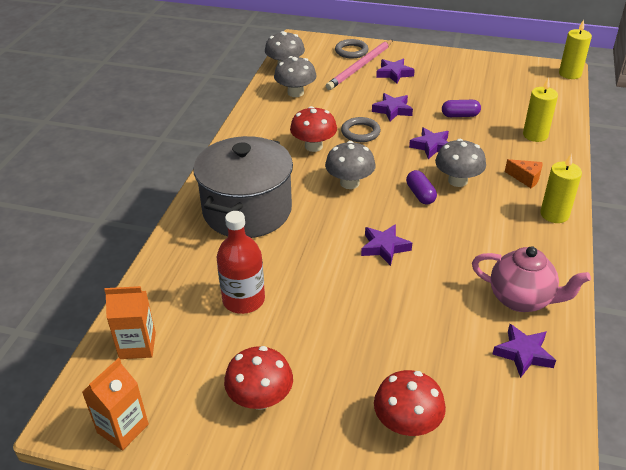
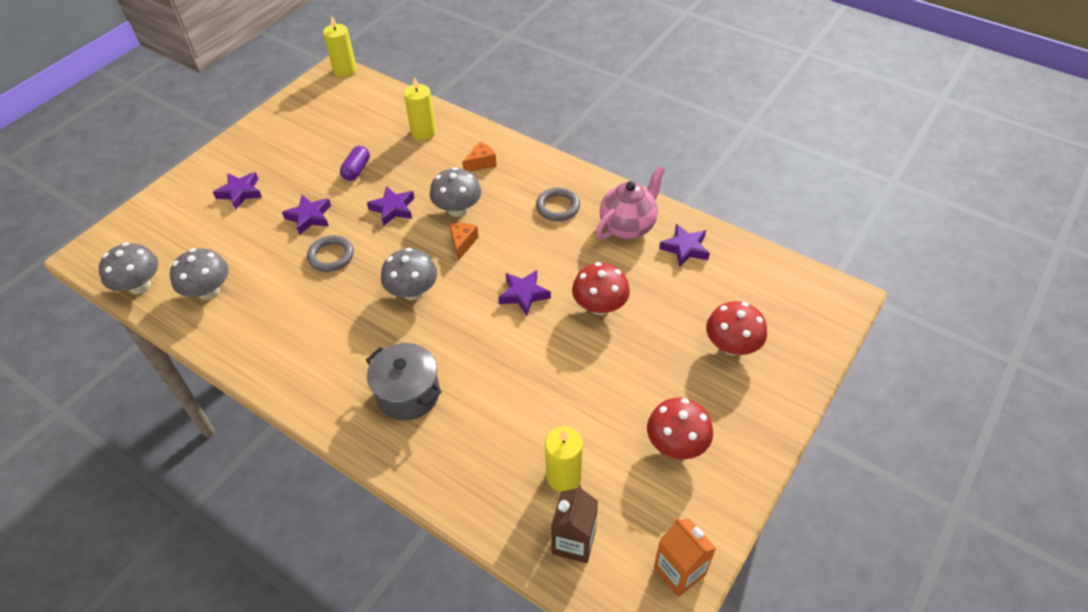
camera: 70 degrees left, 10 degrees up
(137, 345) = (574, 542): orange carton -> brown carton
(243, 300) = (546, 429): red bottle -> none
(247, 211) = (408, 394): grey pot -> grey pot, size x0.61
(313, 146) = (329, 303): red mushroom -> red mushroom (600, 306)
(351, 51) = (160, 213): grey ring -> grey ring (558, 207)
(360, 67) = (201, 216): pink pencil -> none
(420, 194) = (462, 243): purple capsule -> orange cheese
(554, 214) = (538, 165): yellow candle -> yellow candle (563, 476)

